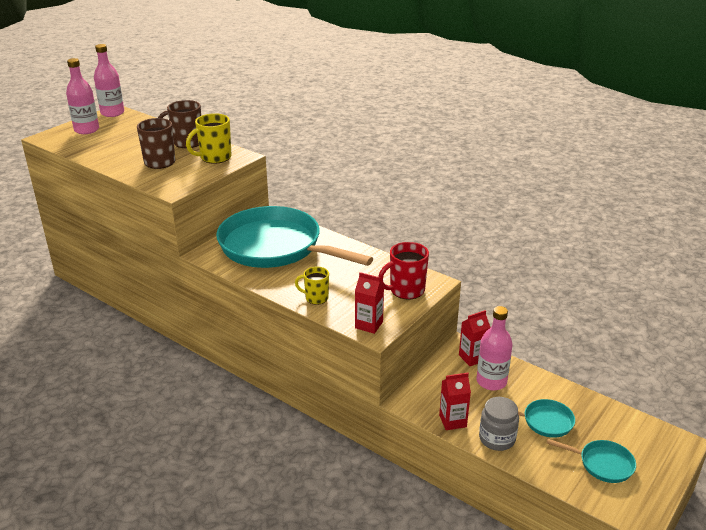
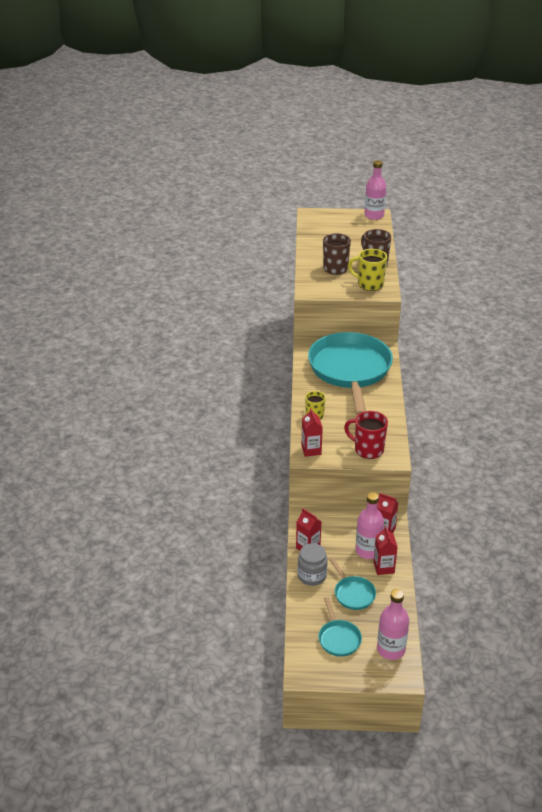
camera: 55 degrees right, 5 degrees up
(86, 130) = (339, 220): pink bottle -> pink bottle (391, 649)
(523, 383) = (383, 567): none -> red carton

